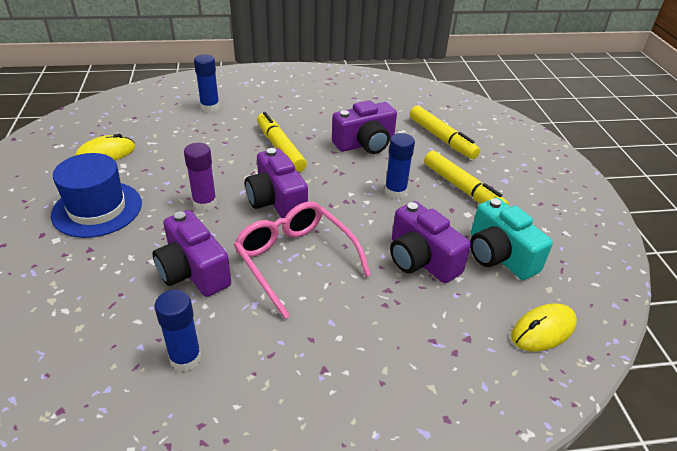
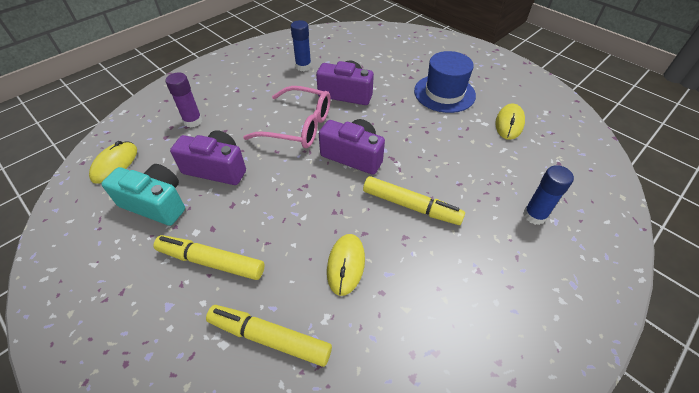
camera: 145 degrees right, 10 degrees up
(205, 203) = (395, 128): purple glue stick -> purple glue stick (193, 121)
(365, 144) = (346, 265): purple camera -> yellow mouse
(395, 191) = (272, 218): blue glue stick -> none

